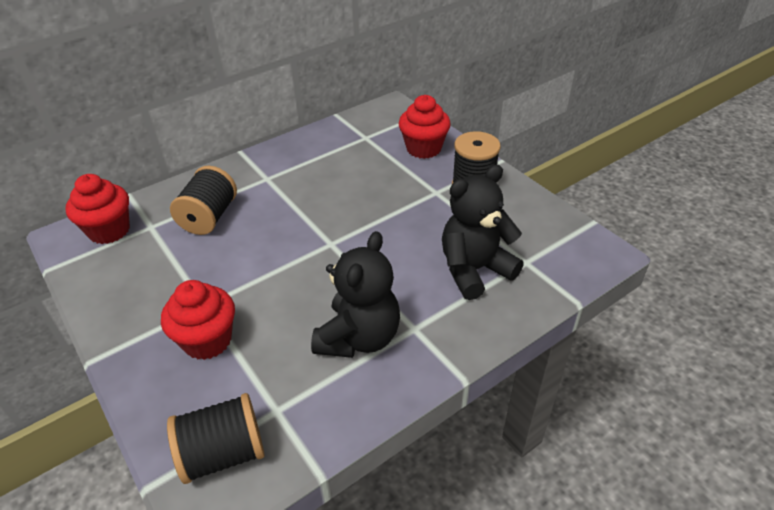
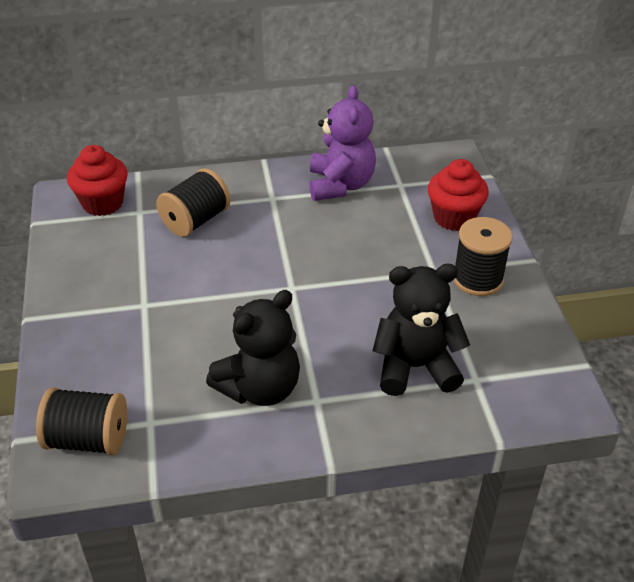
camera: 25 degrees right, 0 degrees up
(207, 340) = (129, 338): red cupcake -> none
(318, 151) = (340, 185): none -> purple teddy bear

